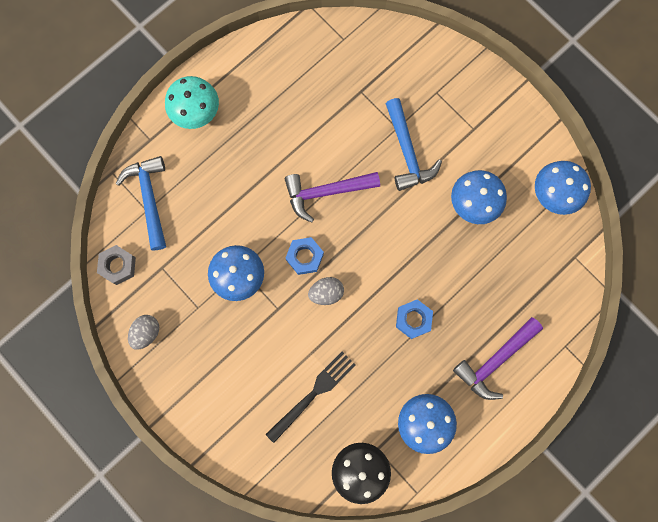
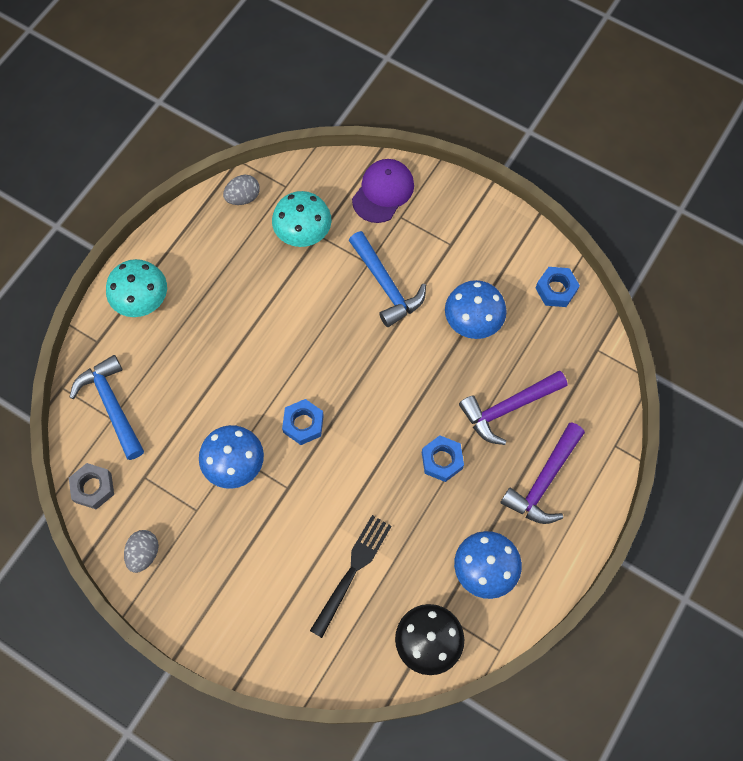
camera: 15 degrees left, 10 degrees down
(326, 192) = (308, 349): purple hammer -> purple hammer (508, 408)
(326, 293) = (337, 456): grey egg -> grey egg (243, 197)
(348, 85) = (303, 232): none -> turquoise mushroom
(427, 65) = (383, 192): none -> purple cap
(554, 194) = (556, 290): blue mushroom -> blue nut

